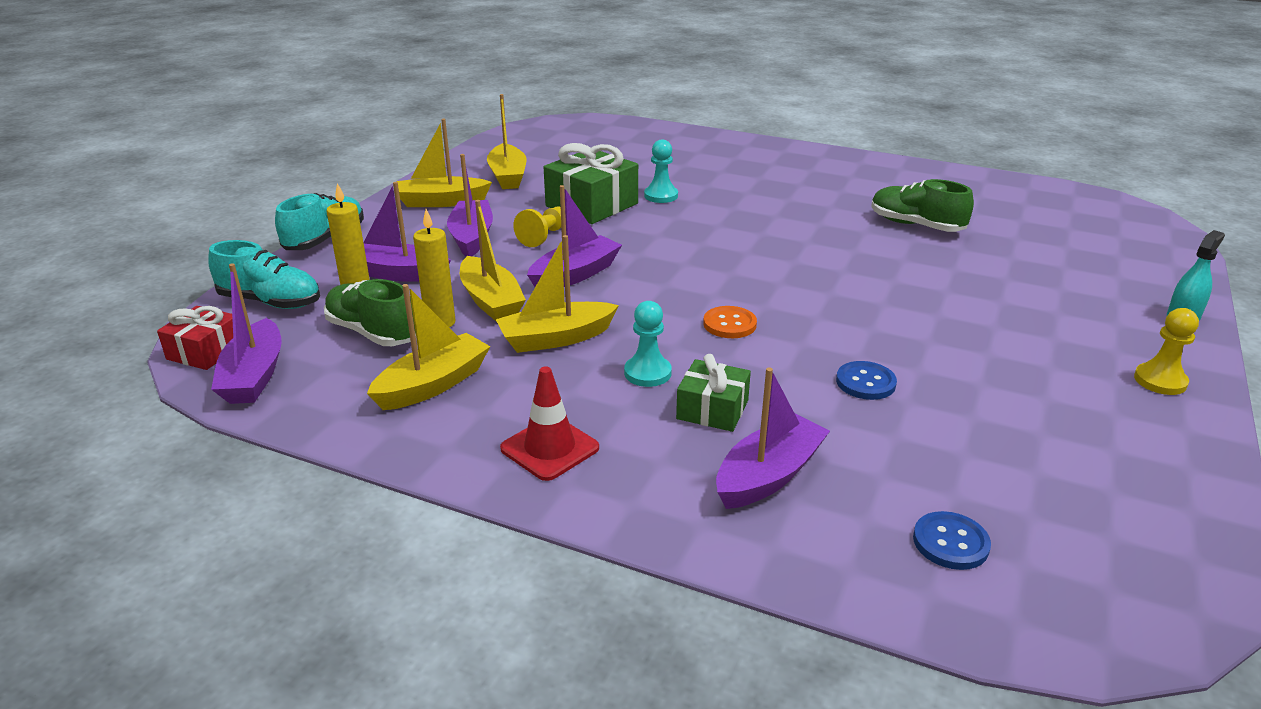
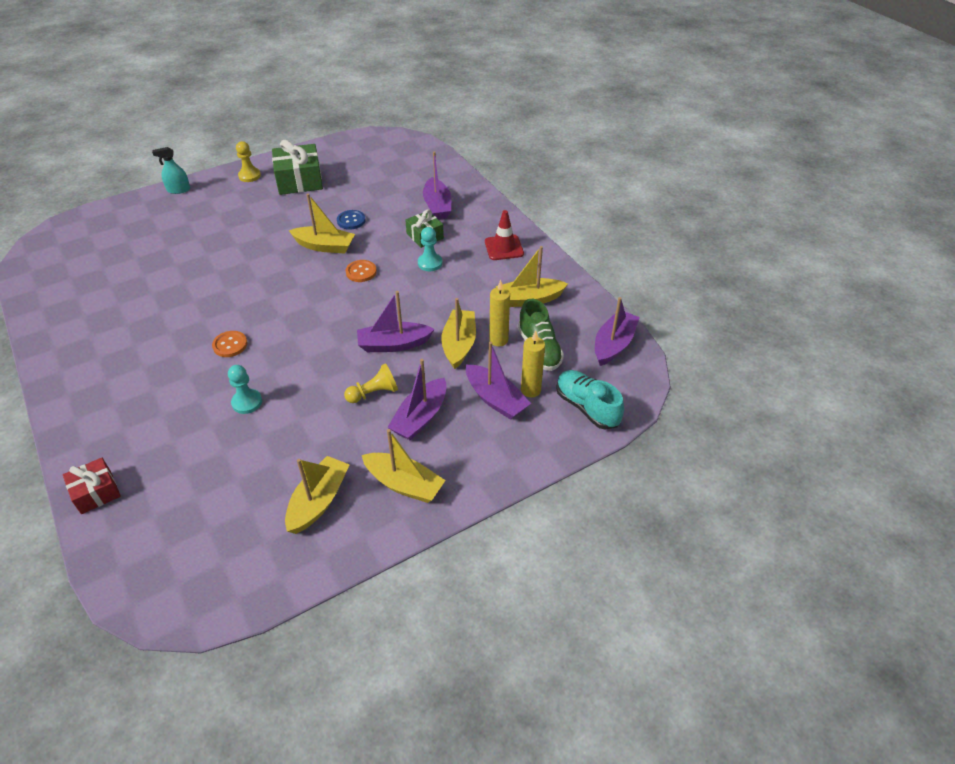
camera: 145 degrees left, 15 degrees up
(205, 351) = (636, 377): red gift -> red gift (96, 492)
(325, 239) = (522, 470): turquoise shoe -> none
(556, 338) = (450, 301): yellow boat -> yellow boat (324, 246)
(591, 205) = (304, 416): green gift -> green gift (299, 181)
(752, 218) = (230, 345): none -> orange button
(769, 475) = (437, 206): purple boat -> purple boat turned 90 degrees counterclockwise
(916, 225) = (160, 291): green shoe -> none
(950, 542) = (411, 168): blue button -> none

